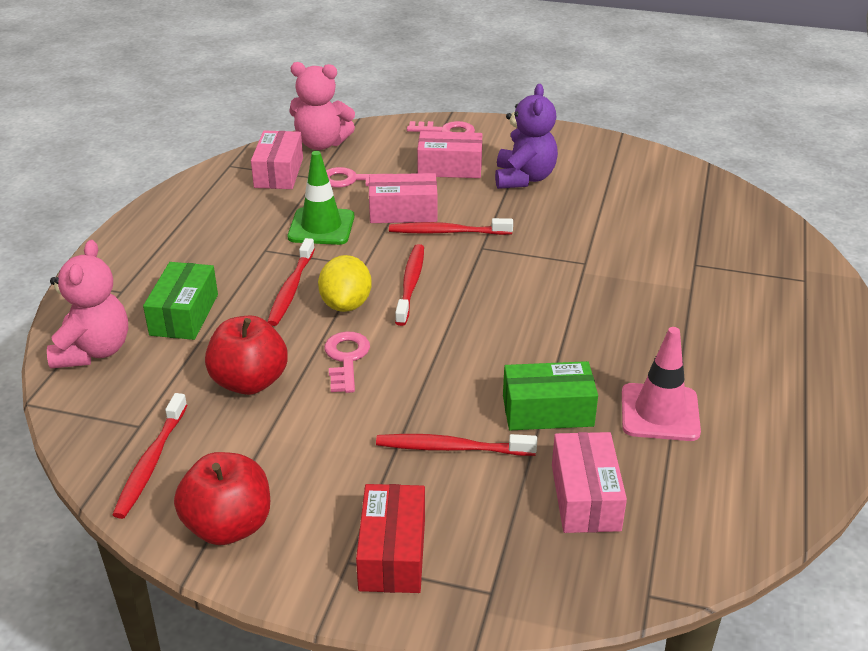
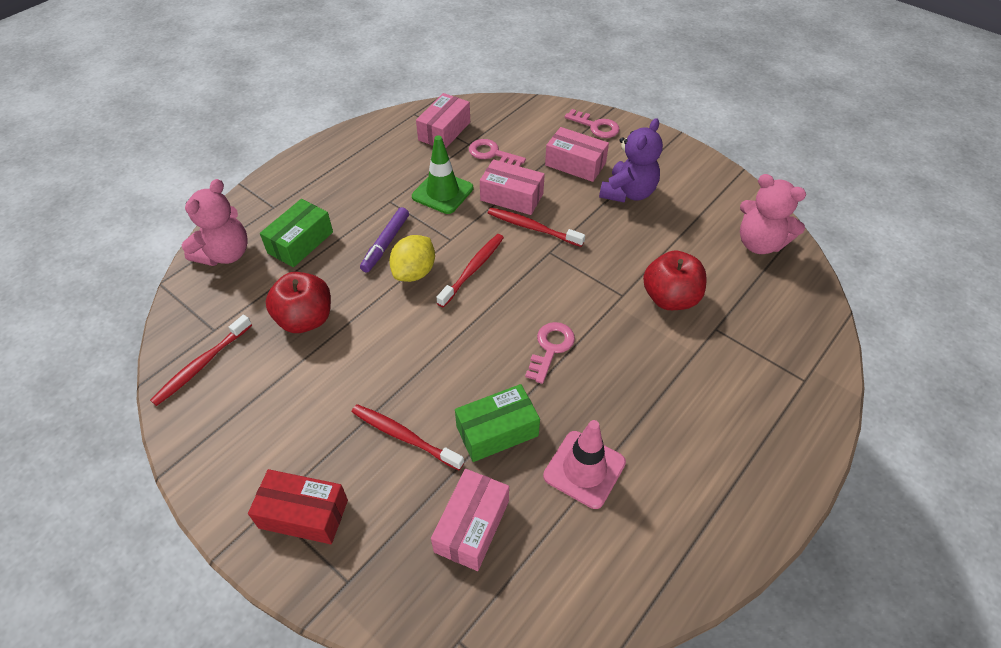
camera: 25 degrees right, 15 degrees up
(228, 526) = (215, 441): red apple -> red apple (670, 298)
(291, 288) = (386, 244): red toothbrush -> purple marker
(321, 144) = (492, 112): pink teddy bear -> pink teddy bear (759, 243)
(346, 359) = (383, 323): pink key -> pink key (550, 348)
(392, 553) = (303, 514): red box -> red box turned 75 degrees clockwise
(547, 411) = (497, 431): green box -> green box turned 45 degrees counterclockwise

